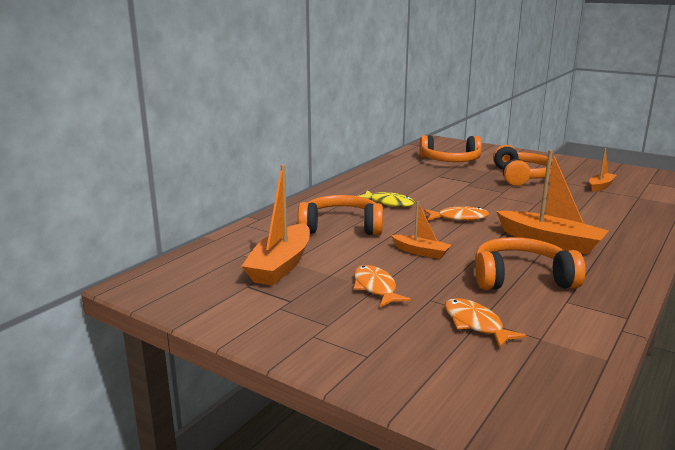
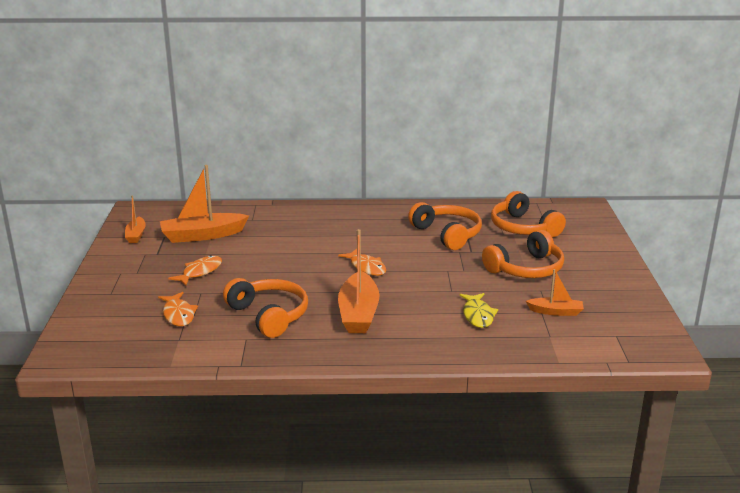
camera: 55 degrees right, 5 degrees up
(341, 227) = (289, 233): orange headphones -> orange headphones (447, 234)
(389, 203) = (364, 234): yellow fish -> yellow fish (478, 315)
(421, 252) = (276, 271): orange boat -> orange boat (136, 235)
(475, 324) = (178, 315): orange fish -> orange fish turned 135 degrees clockwise

